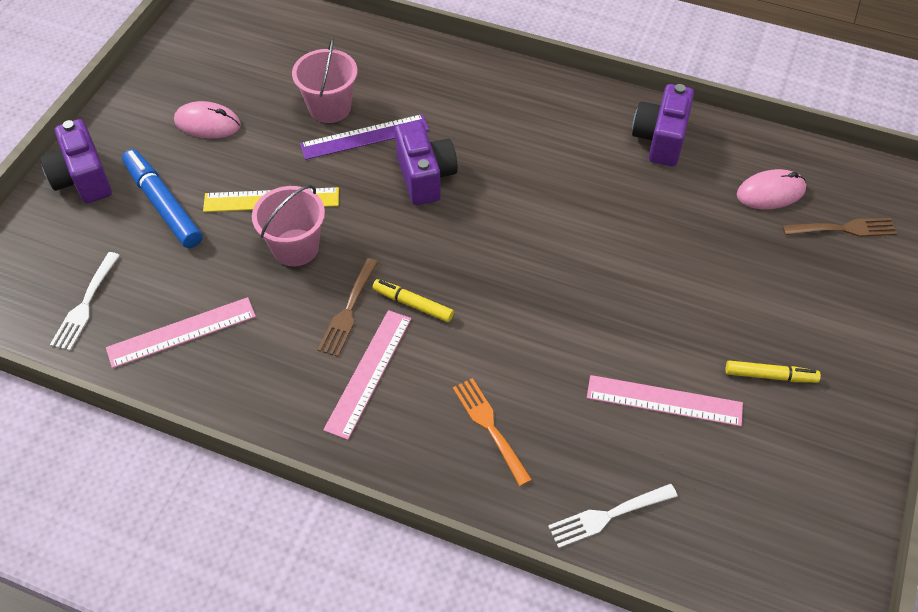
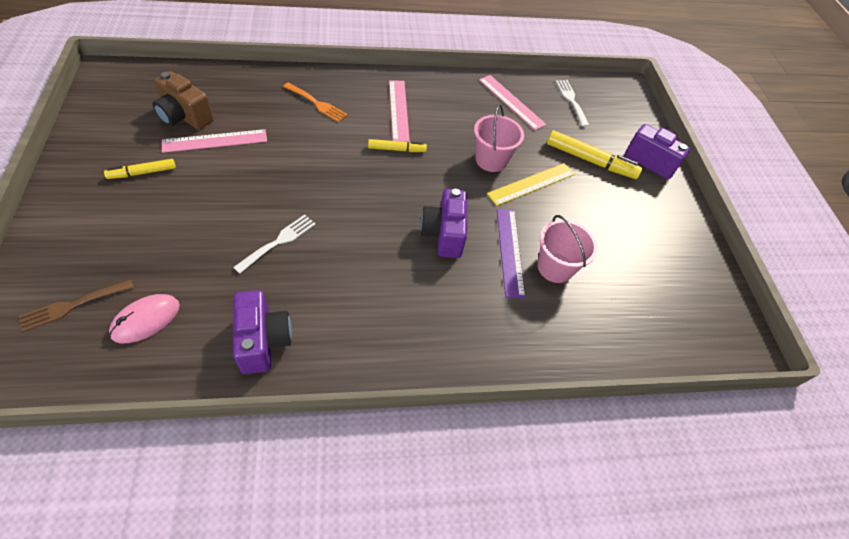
camera: 145 degrees right, 0 degrees up
(163, 205) = (590, 160): blue marker -> yellow marker
(181, 332) = (511, 102): pink ruler -> pink ruler turned 75 degrees counterclockwise
(207, 123) = (623, 223): pink mouse -> none
(348, 310) = (432, 136): brown fork -> none
(365, 137) = (510, 251): purple ruler -> purple ruler turned 45 degrees counterclockwise
(425, 177) = (444, 234): purple camera -> purple camera turned 45 degrees clockwise
(608, 515) = (236, 84): white fork -> white fork (278, 242)
(703, 464) = (184, 116): none -> brown camera

